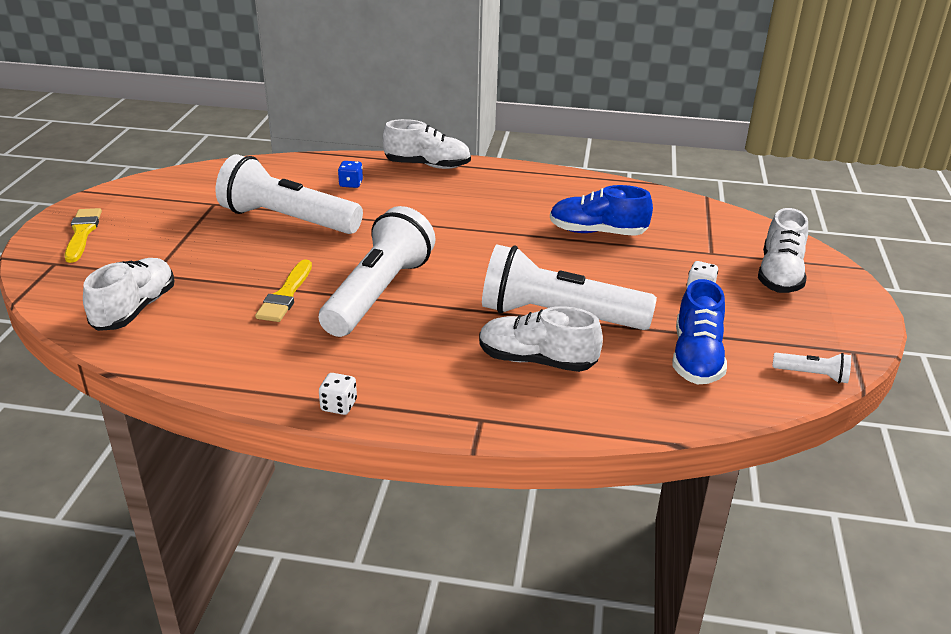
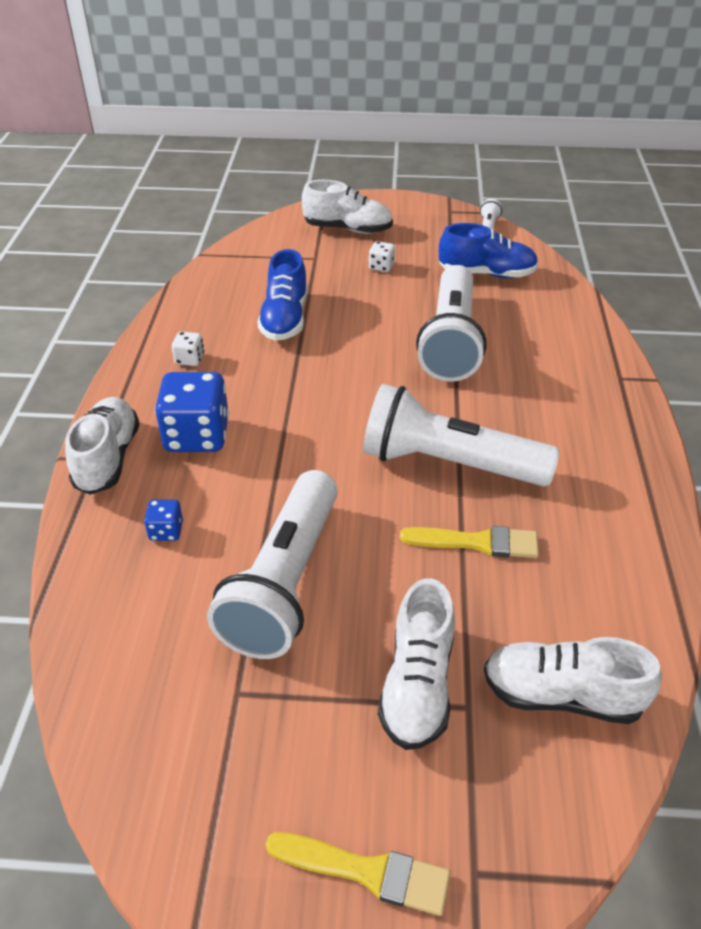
camera: 95 degrees left, 10 degrees up
(82, 233) = (366, 872): yellow brush -> yellow brush turned 150 degrees counterclockwise
(339, 405) = (649, 464): white dice -> white dice (189, 359)
(443, 194) = (197, 436): none -> blue dice
(536, 360) = (525, 351): white shoe -> white shoe (417, 685)

